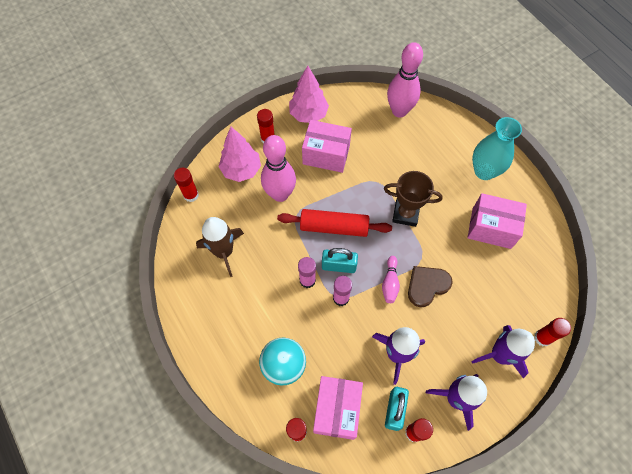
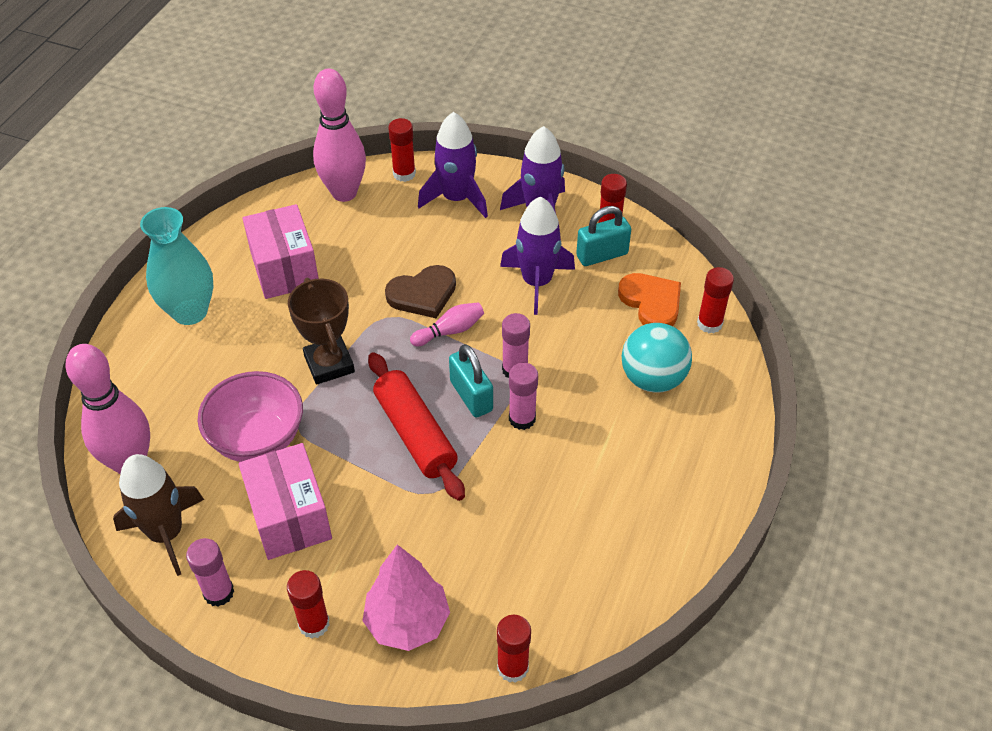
camera: 125 degrees left, 15 degrees down
(223, 252) = (567, 548): brown rocket -> brown rocket (166, 534)
(280, 194) = (412, 535): pink bowling pin -> pink bowling pin (344, 193)
(308, 114) = (219, 592): pink tree -> pink glue stick
(337, 410) = (651, 302): pink box -> orange heart
(378, 162) = (258, 440): none -> pink bowl
(427, 286) = (422, 294): brown heart -> brown heart turned 45 degrees counterclockwise

